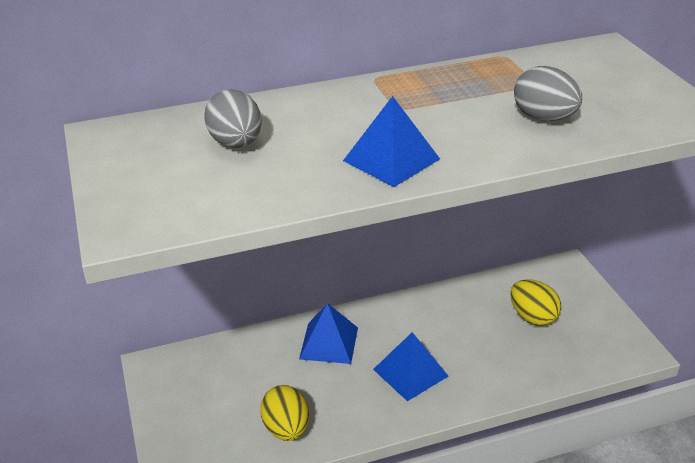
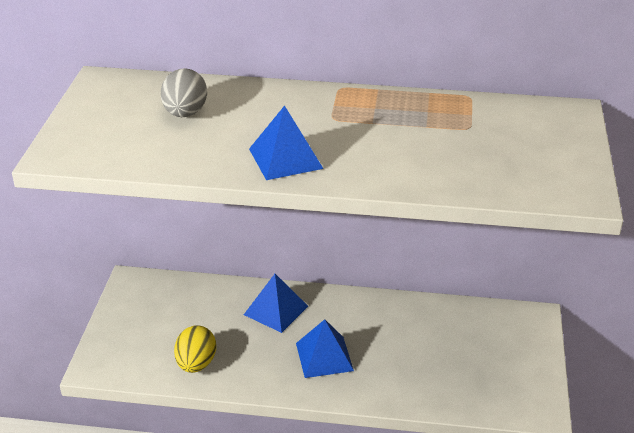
camera: 25 degrees right, 0 degrees up
(533, 317) = (466, 349): yellow egg -> none
(544, 118) = (443, 159): grey egg -> none

